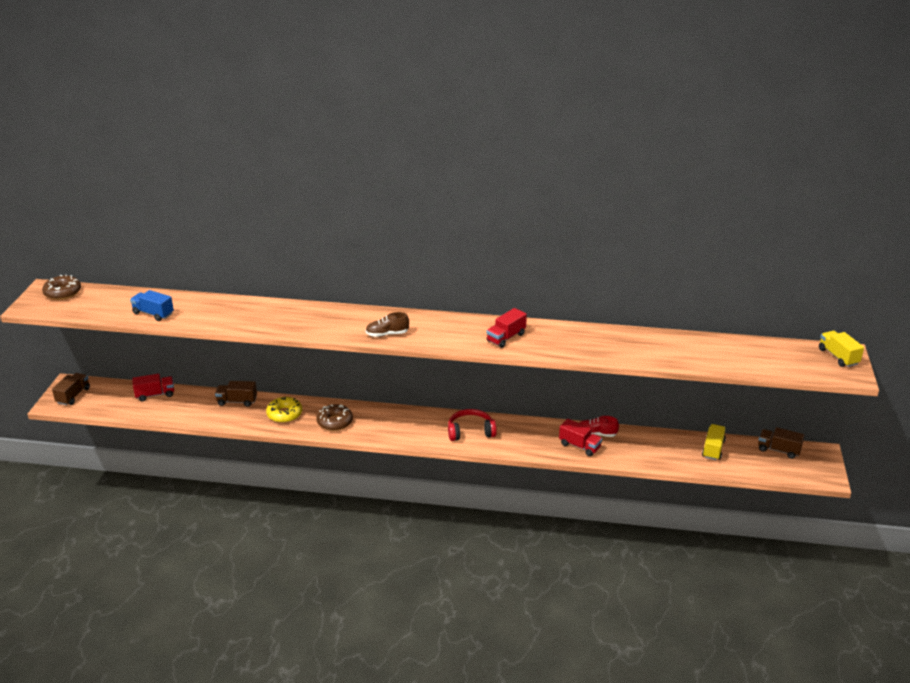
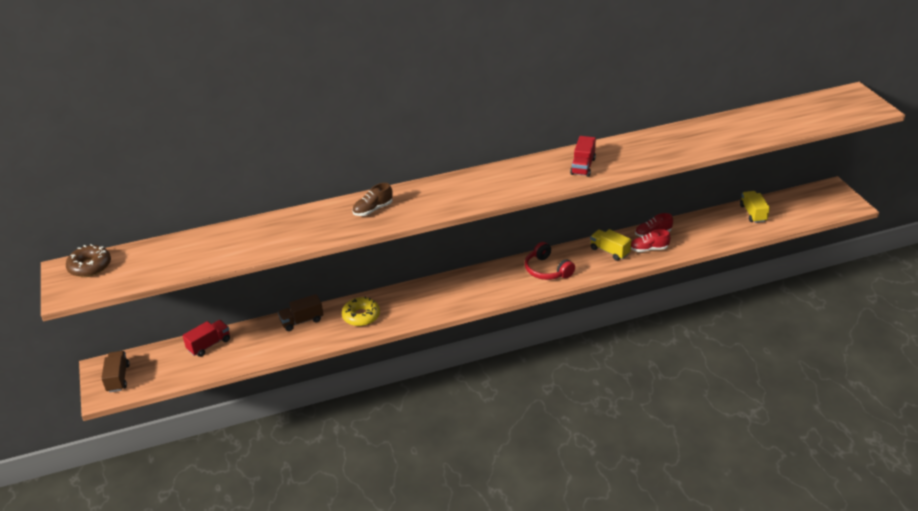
camera: 25 degrees left, 5 degrees up
(153, 314) = (217, 255): blue truck -> none
(335, 422) = (416, 306): brown donut -> none
(387, 334) = (474, 198): brown shoe -> brown shoe (373, 209)
(470, 431) = (547, 270): red headphones -> red headphones turned 90 degrees counterclockwise
(579, 446) = (649, 249): red truck -> red shoe
(778, 450) = (800, 197): brown truck -> none
(838, 357) = (852, 97): yellow truck -> yellow truck (609, 251)

